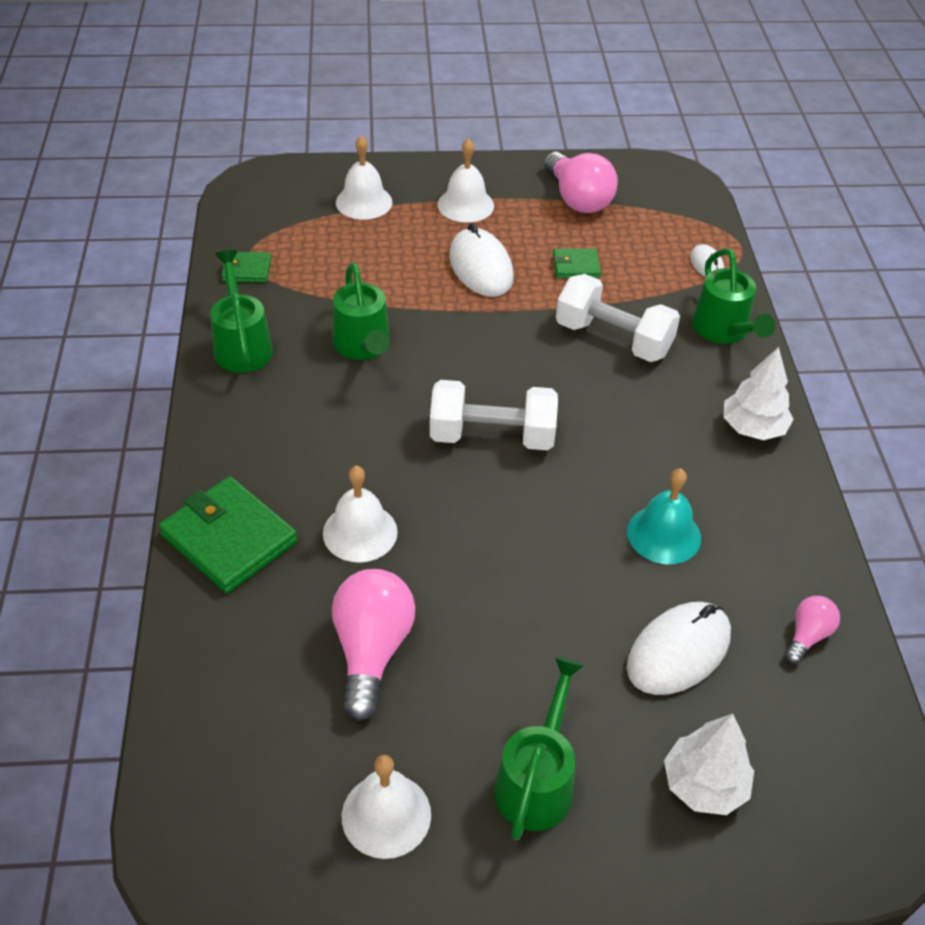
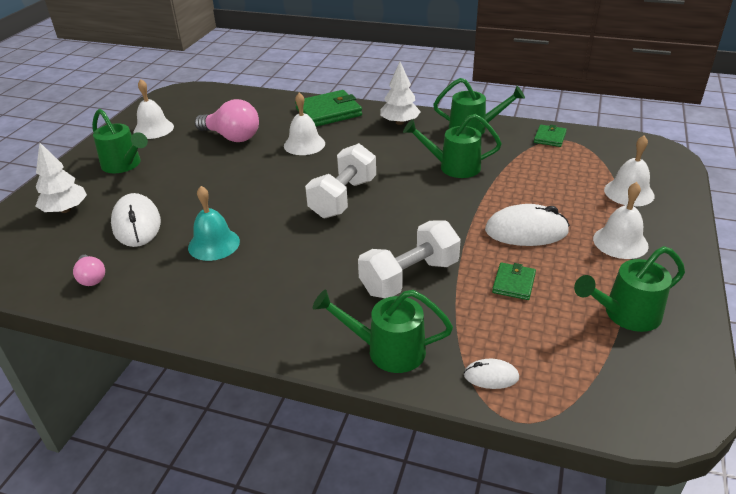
camera: 115 degrees right, 10 degrees down
(577, 199) = (625, 315): pink light bulb -> green watering can
(753, 428) = (267, 322): white tree -> white tree (400, 122)

